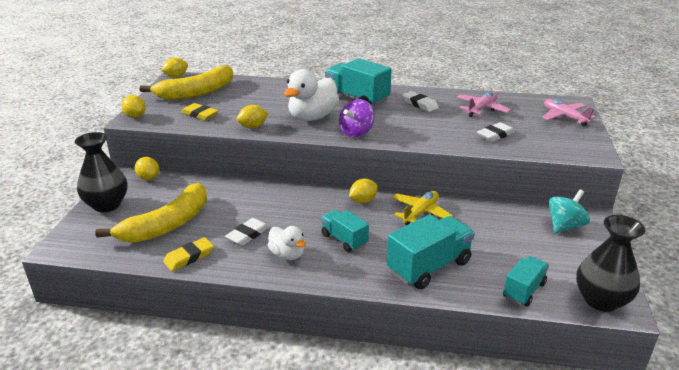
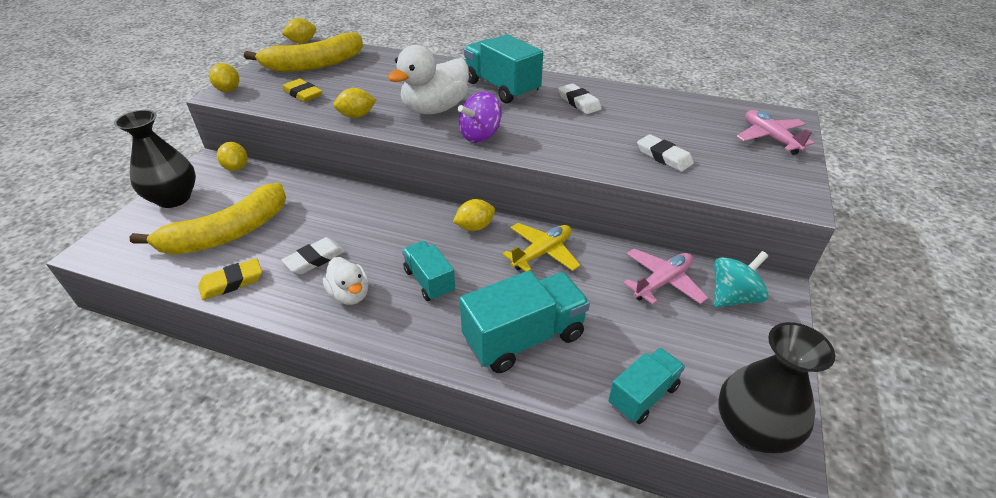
camera: 10 degrees right, 10 degrees up
(481, 109) = (658, 116): pink plane -> pink plane (662, 282)
(495, 135) = (663, 156): white eraser -> white eraser turned 75 degrees clockwise

